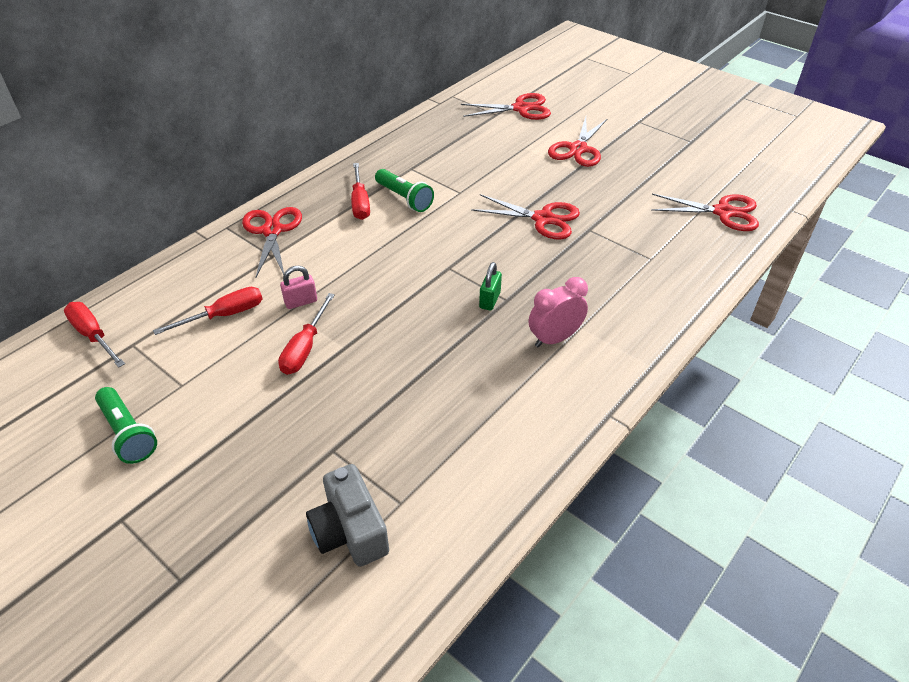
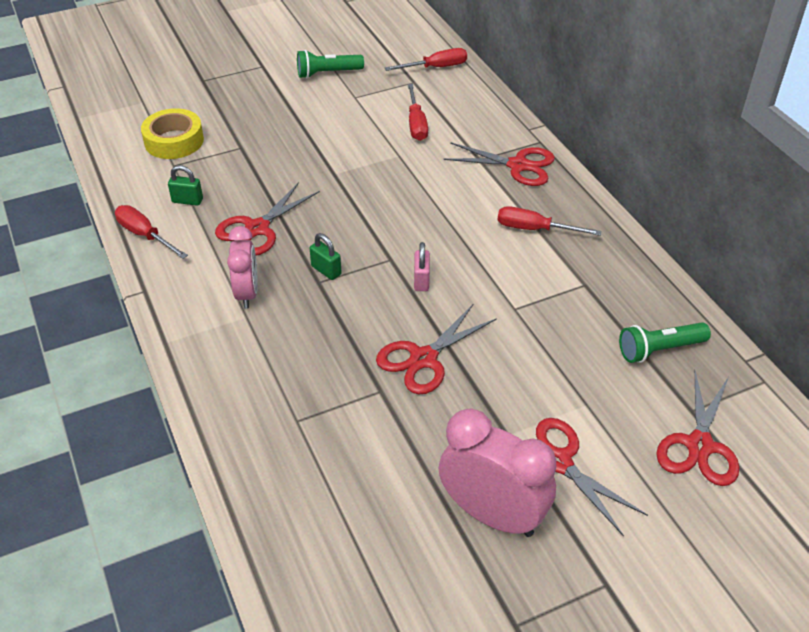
camera: 115 degrees right, 0 degrees up
(301, 302) = (405, 163): pink padlock -> pink padlock (421, 281)
(305, 348) = (348, 155): red screwdriver -> red screwdriver (145, 235)
(350, 531) = (174, 141): grey camera -> yellow tape
(404, 198) = (525, 262): green flashlight -> green flashlight (659, 349)
(458, 451) = (187, 201): none -> green padlock
(636, 162) = (492, 515): none -> pink clock
(723, 212) = (327, 548): red scissors -> red scissors (257, 228)

